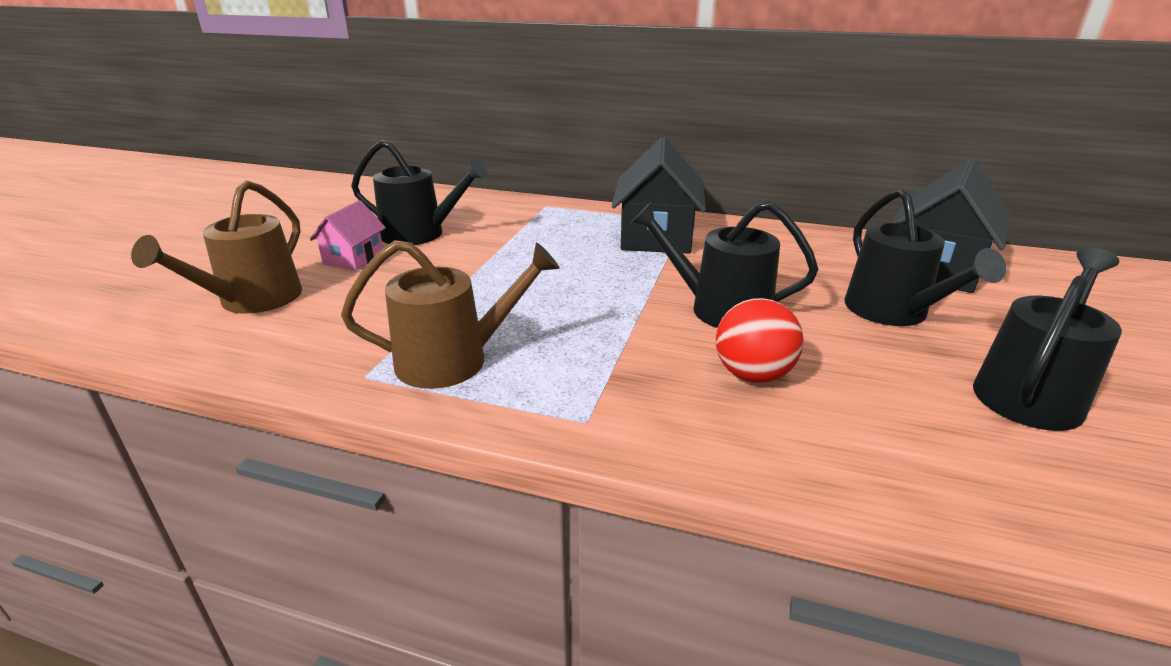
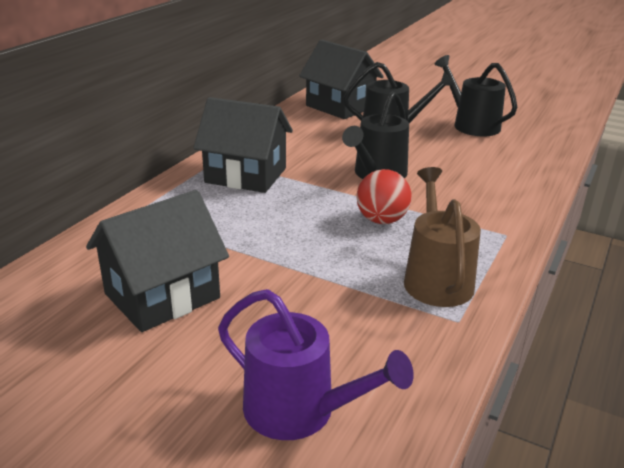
camera: 80 degrees left, 0 degrees up
(253, 300) = (299, 411): brown watering can -> purple watering can
(354, 258) = (211, 341): pink house -> none
(420, 234) = (162, 296): black watering can -> black house
(752, 375) = (457, 180): red ball -> red ball (381, 220)

